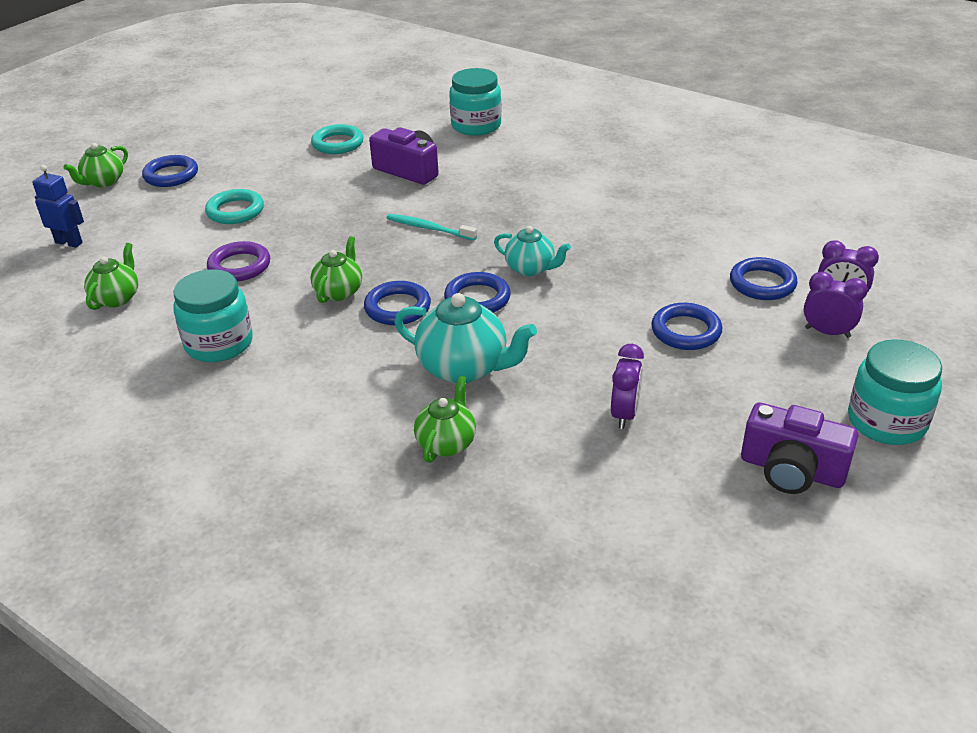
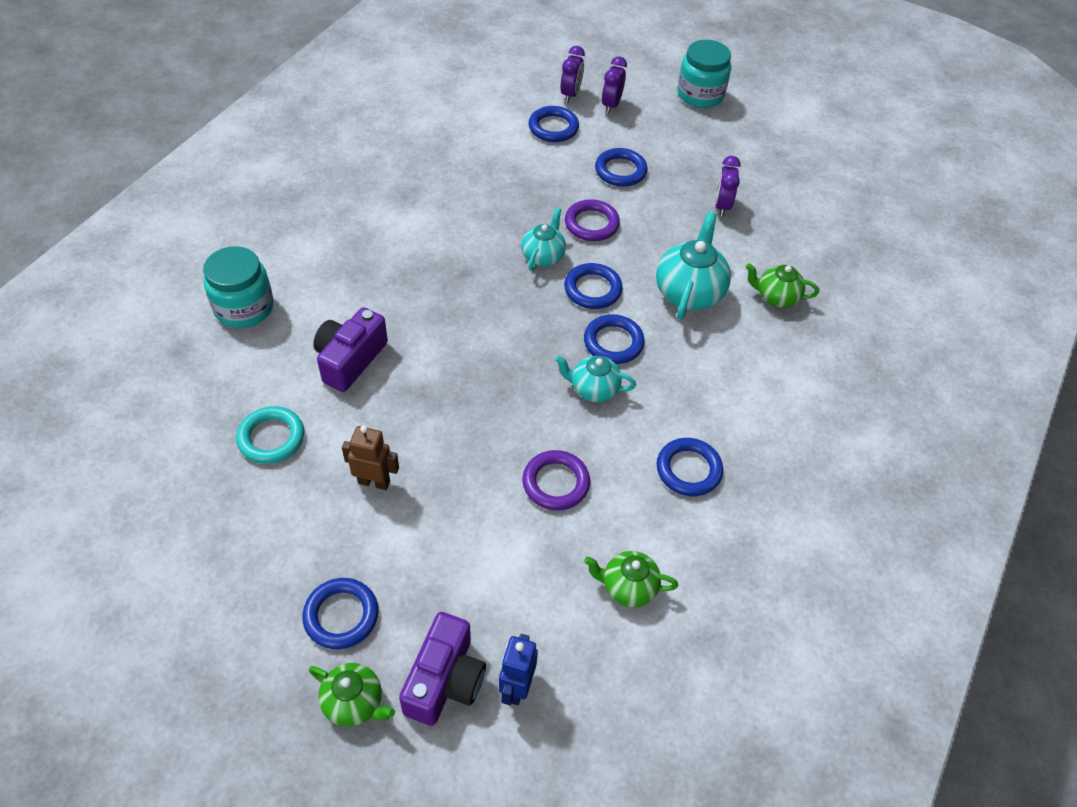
camera: 100 degrees left, 15 degrees up
(219, 343) = (688, 470): turquoise jar -> blue ring
(235, 211) = (438, 514): turquoise ring -> none
(279, 184) = (374, 482): none -> brown robot
(339, 292) = (593, 389): green teapot -> turquoise teapot
(428, 228) = (475, 332): turquoise toothbrush -> none
(584, 303) = (591, 224): none -> purple ring
(624, 414) = (722, 206): purple clock -> purple clock turned 90 degrees counterclockwise
(791, 470) = (755, 137): purple camera -> purple camera (445, 680)

